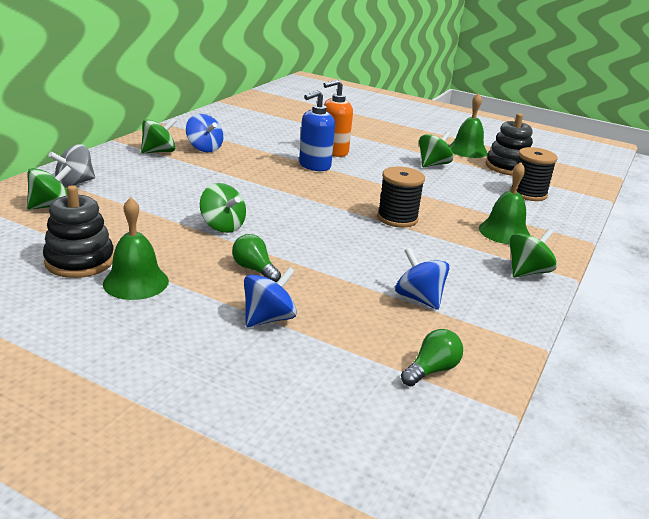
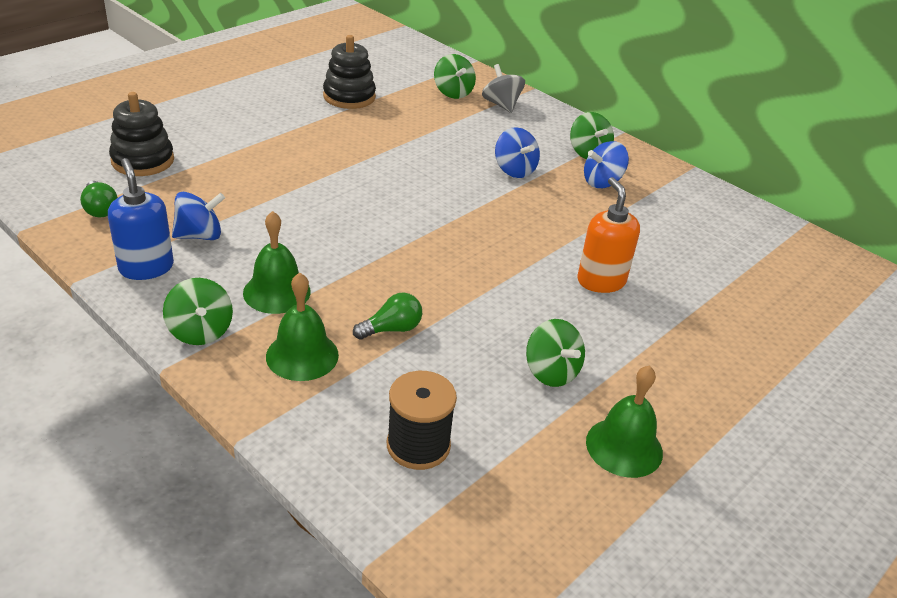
camera: 105 degrees right, 10 degrees up
(136, 282) = (306, 113): green bell -> green bell (277, 292)
(222, 226) = (389, 162): green spinning top -> none
(254, 269) = (299, 163): green light bulb -> green light bulb (392, 329)
(268, 318) = (220, 155): blue spinning top -> blue spinning top (514, 170)
(314, 166) = (545, 251): blue soap dispenser -> blue soap dispenser (146, 267)
(397, 218) = (372, 274): black spool -> none
(508, 167) = (538, 472): black stacking toy -> black stacking toy (143, 160)

